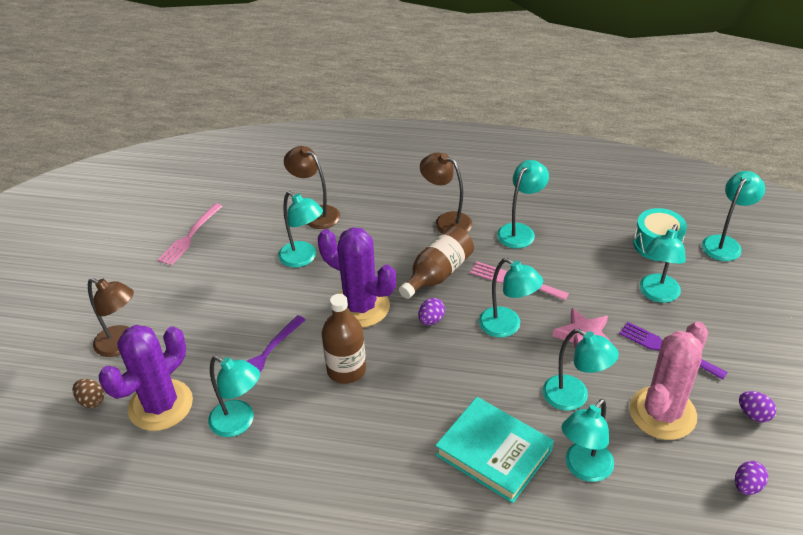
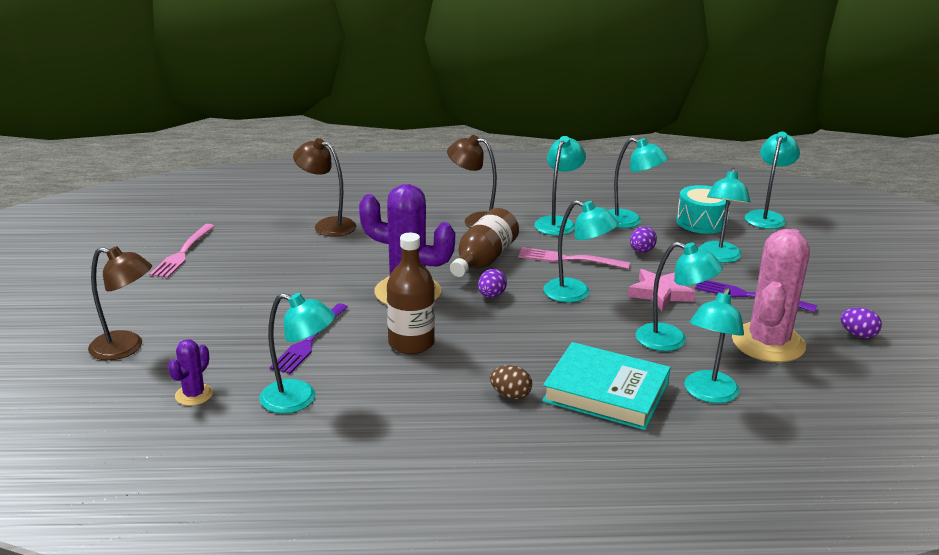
camera: 15 degrees left, 15 degrees down
(92, 401) = (101, 400): brown egg -> brown egg (510, 395)
(161, 405) = (194, 395): purple cactus -> purple cactus, size x0.47
(303, 258) = (326, 260): turquoise lamp -> turquoise lamp (629, 221)
(747, 486) = (879, 388): purple egg -> purple egg (641, 251)

